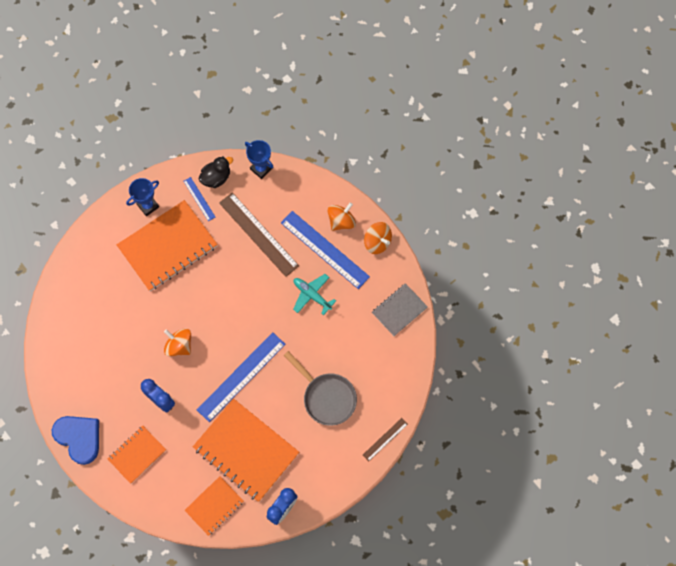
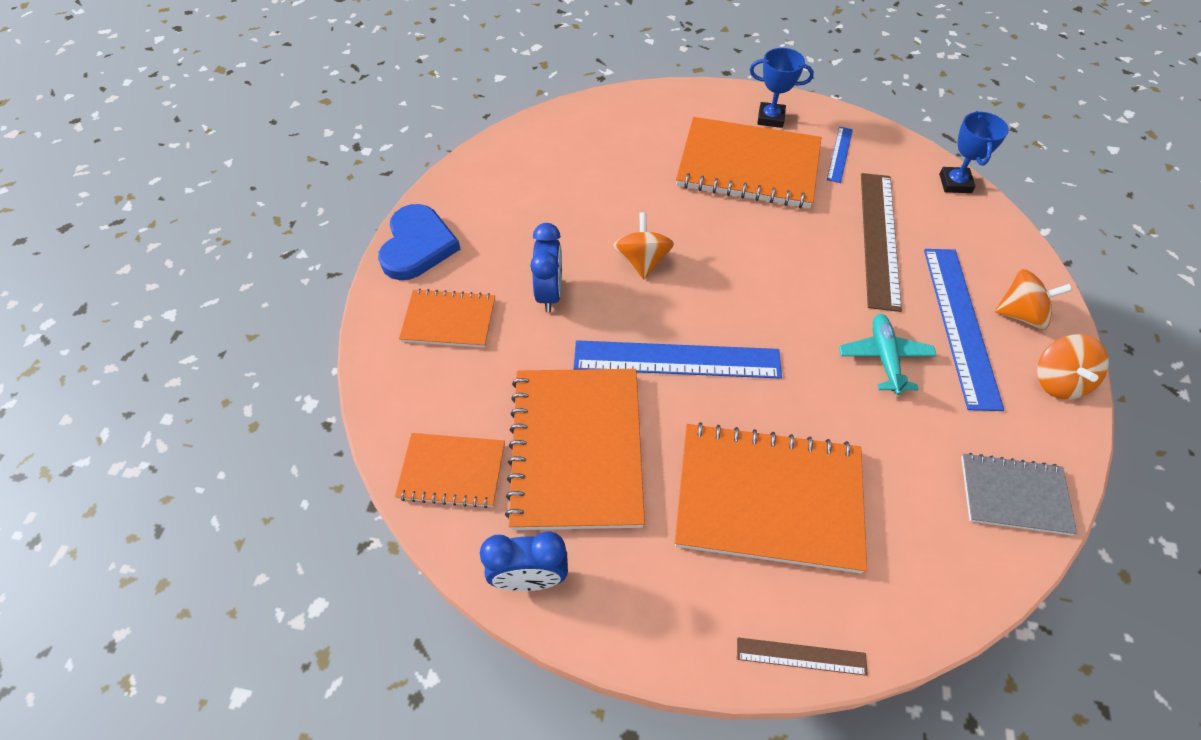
camera: 50 degrees right, 15 degrees down
(216, 178) = (884, 152): black duck -> none
(326, 397) = (768, 498): grey pan -> orange notebook

